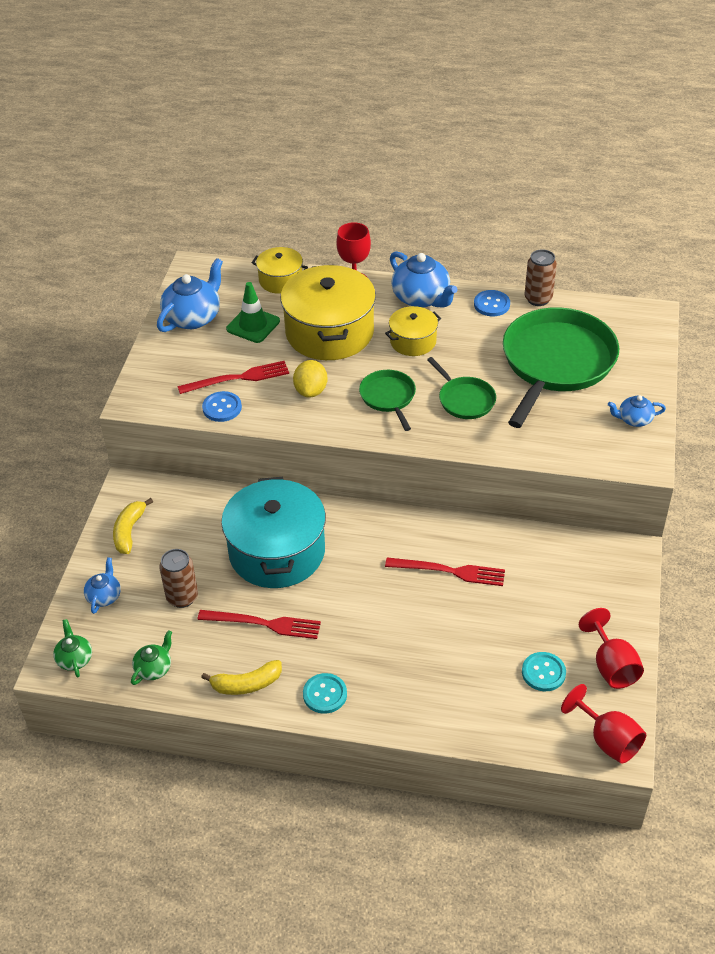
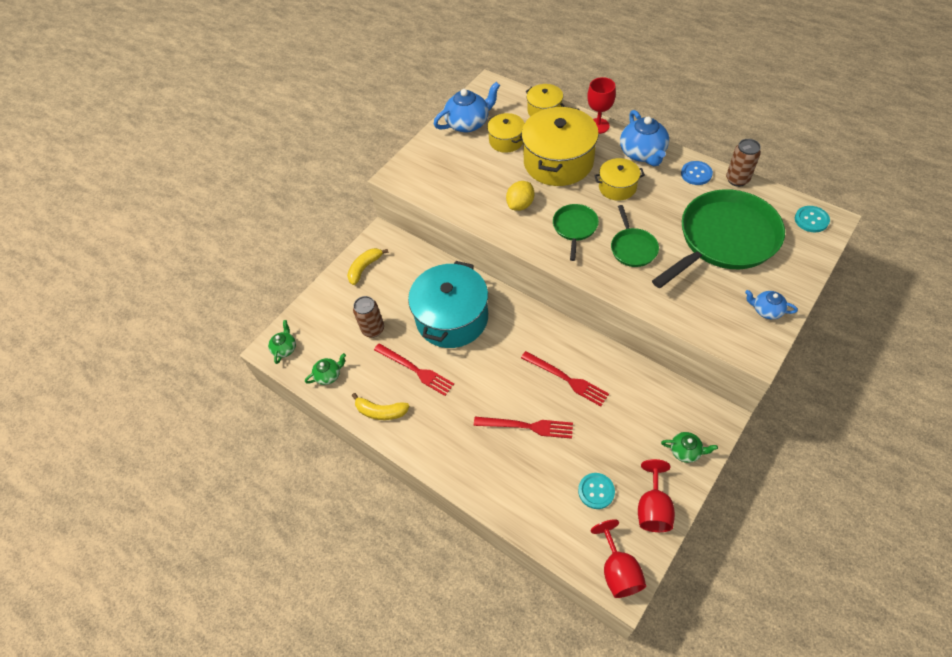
camera: 30 degrees right, 10 degrees up
(104, 596) = (325, 310): blue teapot -> none
(222, 408) = (451, 199): blue button -> none
(238, 378) = (474, 179): red fork -> red fork (527, 426)
(253, 325) = (506, 141): green traffic cone -> yellow pot
(325, 694) = (428, 441): turquoise button -> turquoise button (811, 220)
(615, 598) = (685, 451): none -> green teapot

